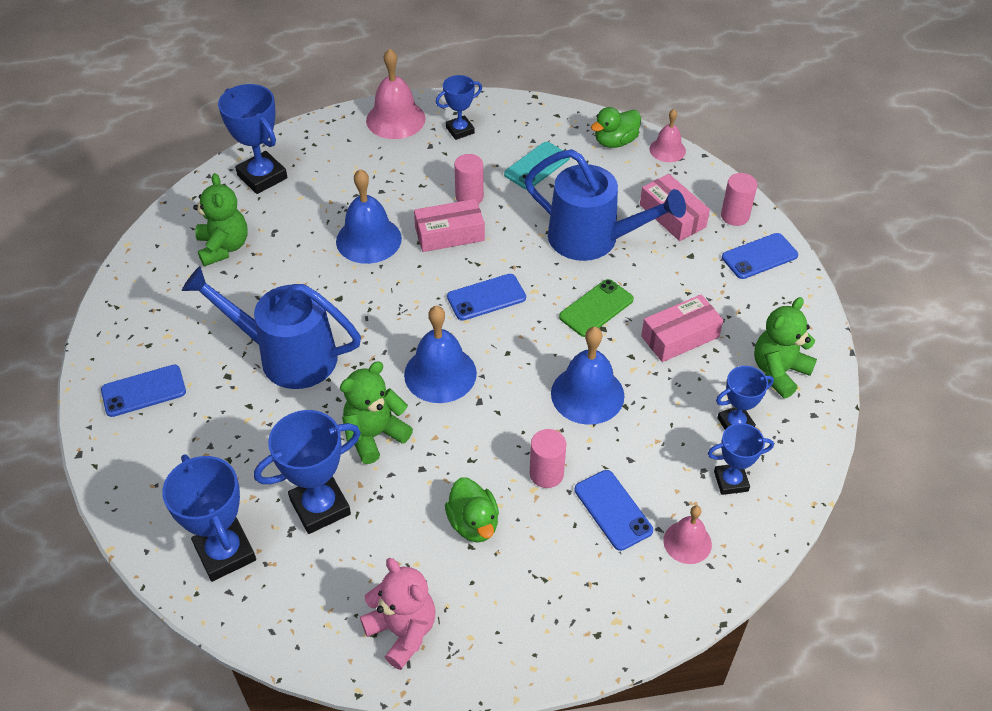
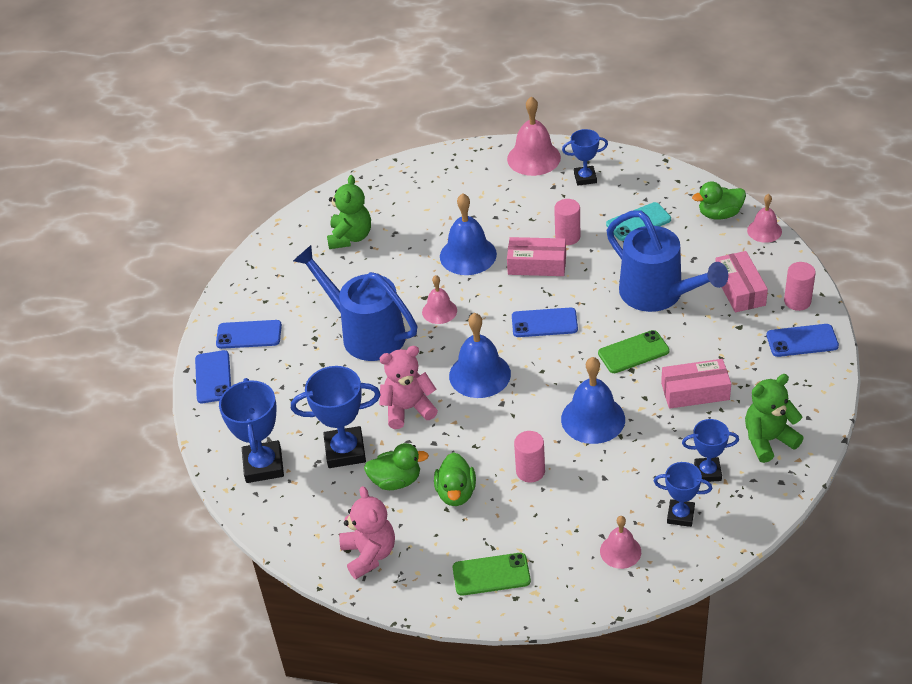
camera: 25 degrees right, 5 degrees down
(262, 177) = (403, 186): blue trophy -> none
(363, 310) = (439, 311): none -> pink bell
(374, 435) = (408, 409): green teddy bear -> pink teddy bear
(397, 527) = (396, 481): none -> green duck
(557, 613) = (491, 574): none -> green phone
(613, 510) = (571, 512): blue phone -> blue phone (213, 377)

